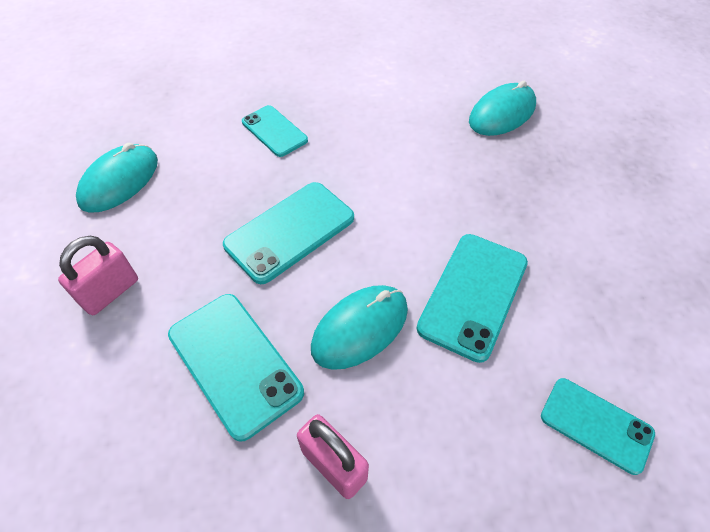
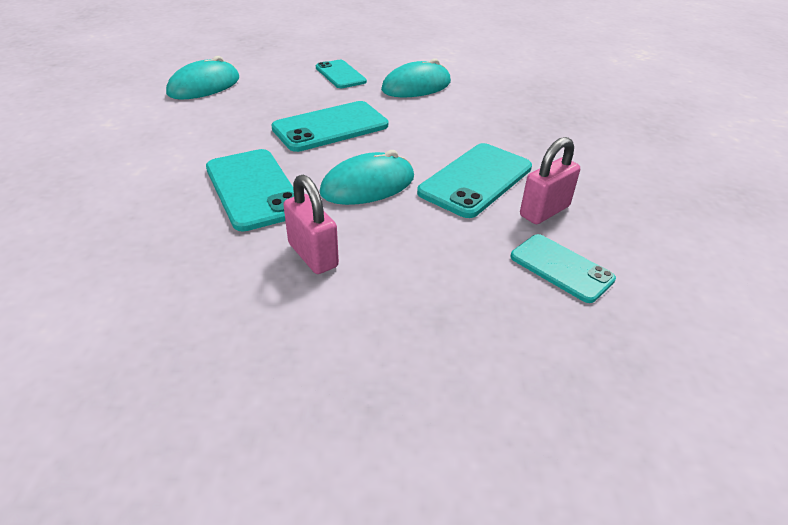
camera: 10 degrees right, 15 degrees down
(110, 292) = (171, 140): pink padlock -> pink padlock (544, 211)
(502, 113) = (542, 86): turquoise mouse -> turquoise mouse (416, 86)

